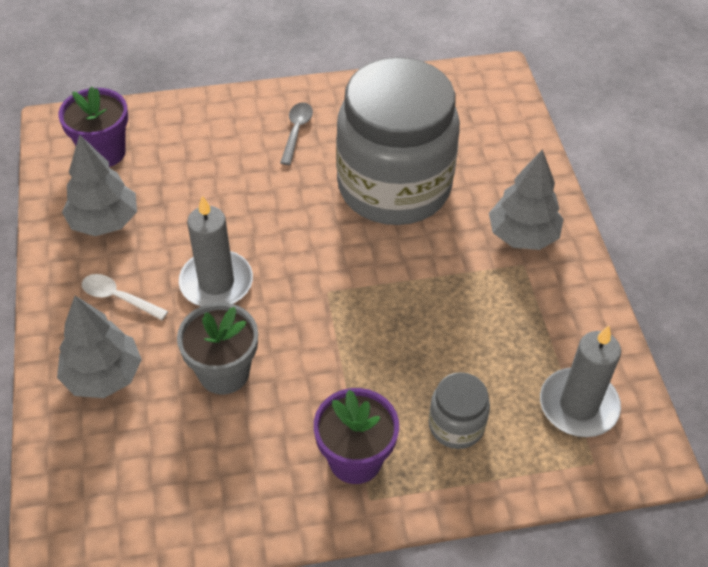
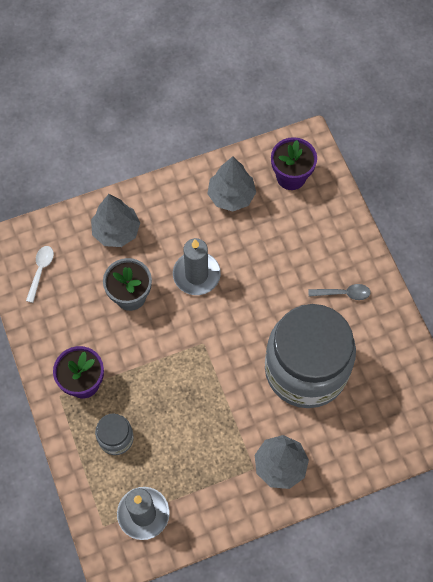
camera: 80 degrees right, 15 degrees up
(119, 298) = (173, 222): white spoon -> white spoon (40, 271)

